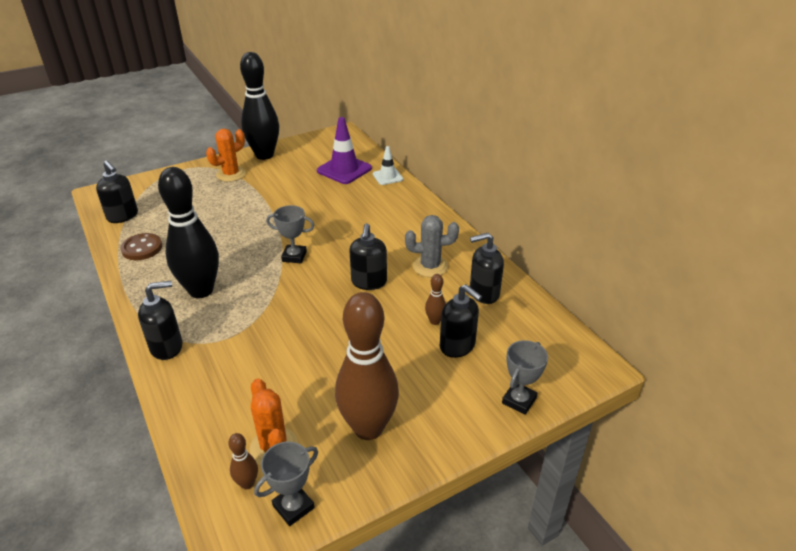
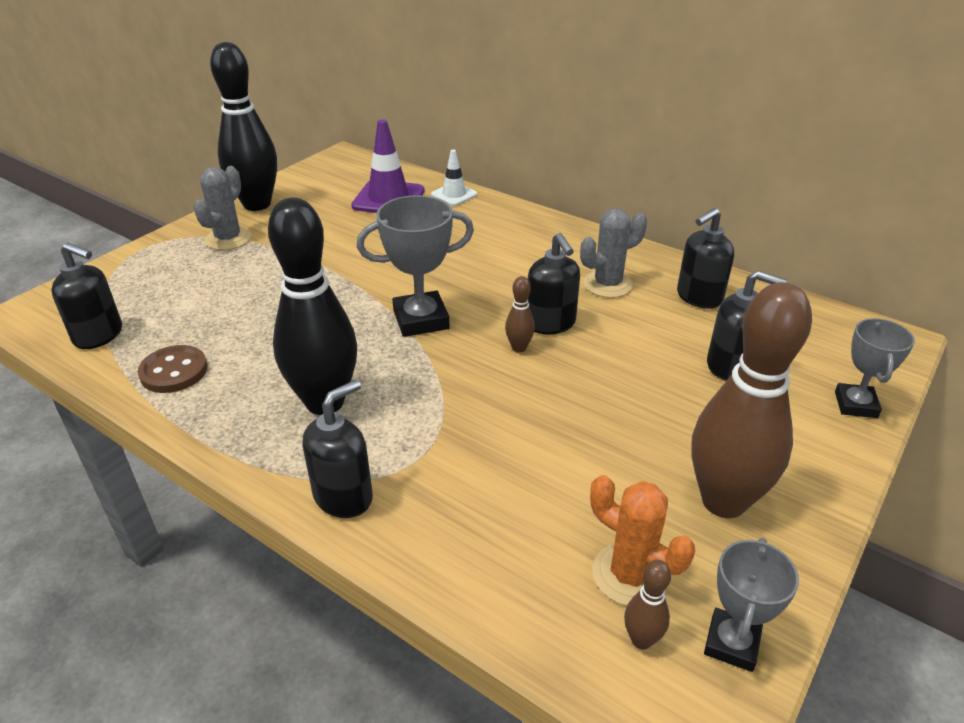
camera: 25 degrees left, 0 degrees up
(231, 174) = (228, 239): orange cactus -> grey cactus
(294, 256) = (421, 320): grey trophy -> grey trophy, size x1.55
(435, 321) = (675, 346): brown bowling pin -> brown bowling pin (519, 348)

